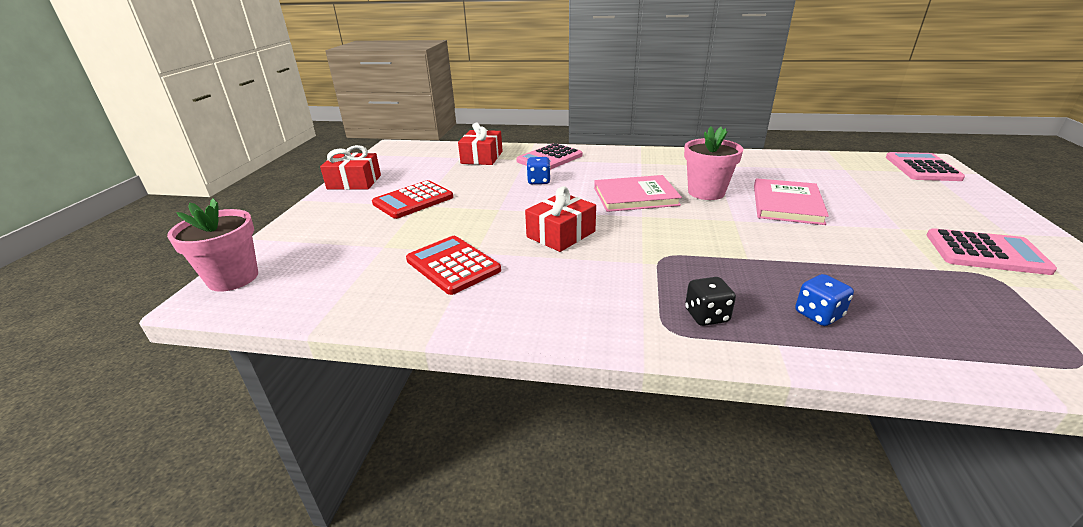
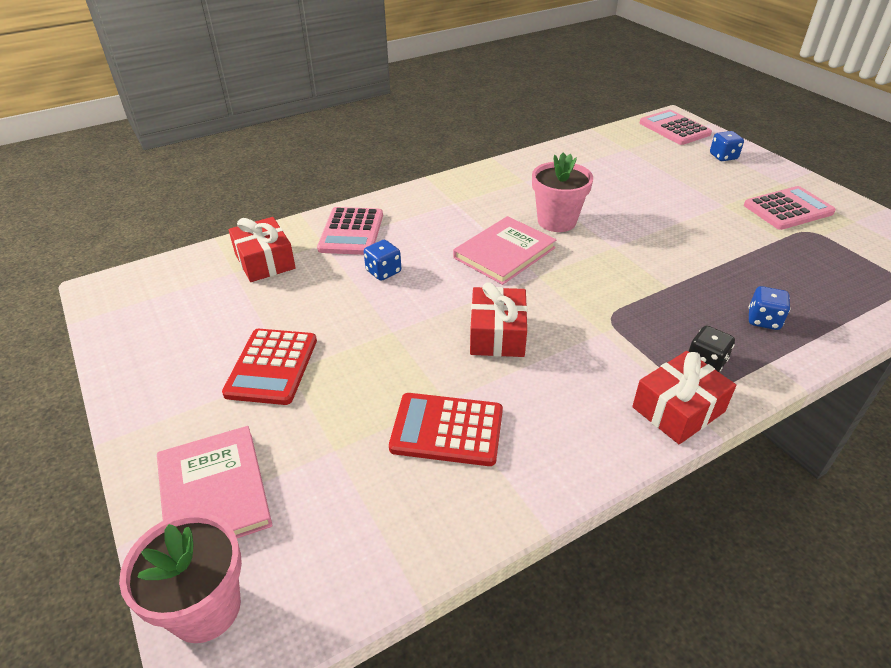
camera: 40 degrees left, 10 degrees up
(354, 182) = (139, 376): red gift -> red gift (678, 409)
(787, 204) = (630, 210): pink book -> pink book (214, 492)
(954, 198) = (723, 157): none -> blue dice

